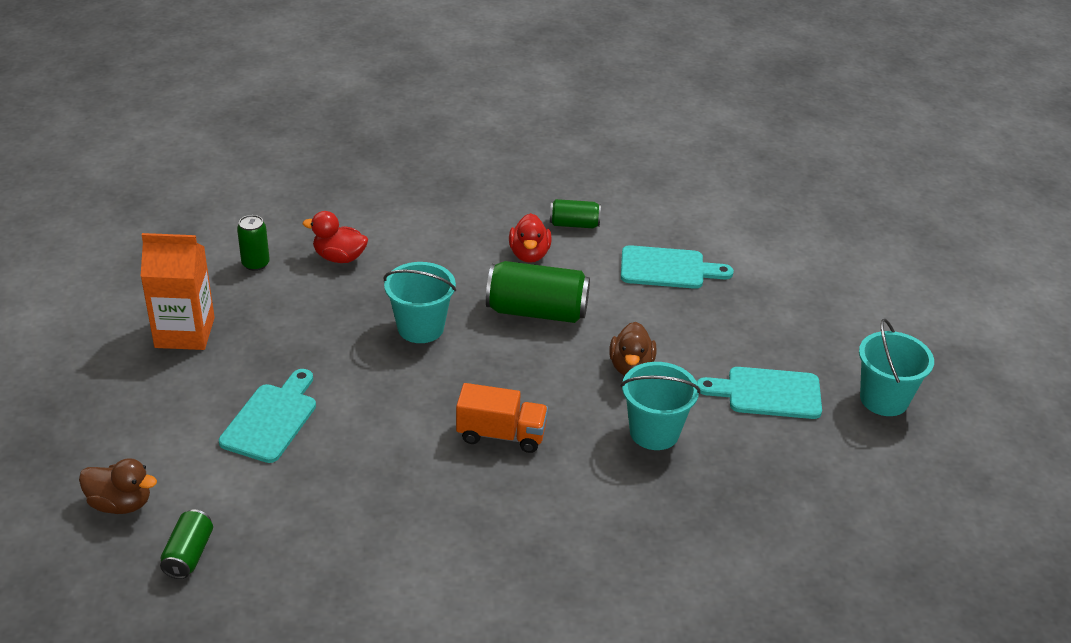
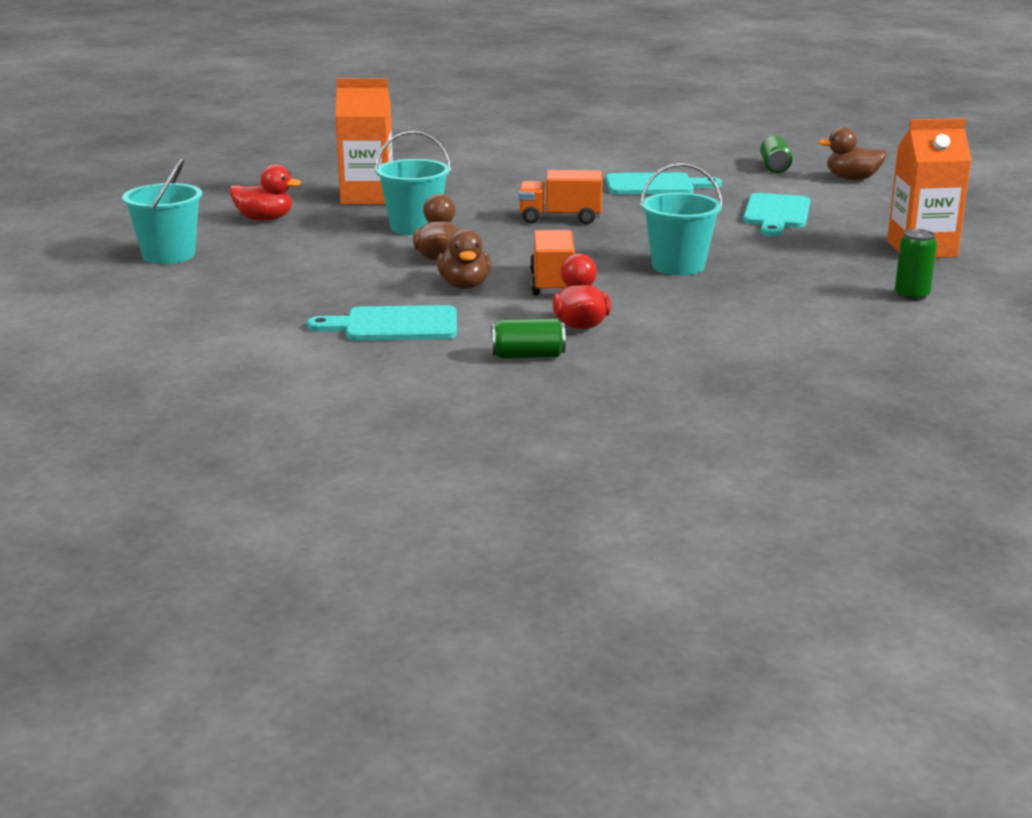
camera: 175 degrees right, 15 degrees down
(339, 257) = (818, 306): red duck -> red duck (264, 219)
(537, 311) = (553, 284): green can -> orange truck
(611, 317) = (464, 286): none -> brown duck
(710, 516) = (367, 197): none -> orange carton
(767, 393) = (293, 251): turquoise cutting board -> turquoise cutting board (655, 185)

